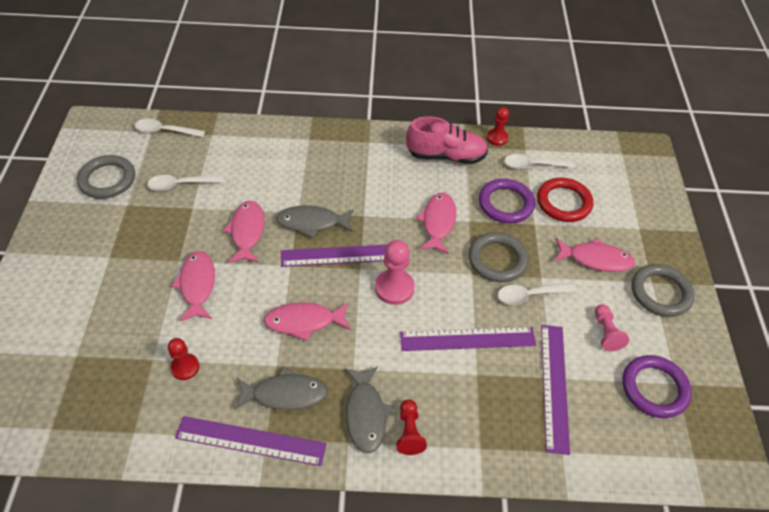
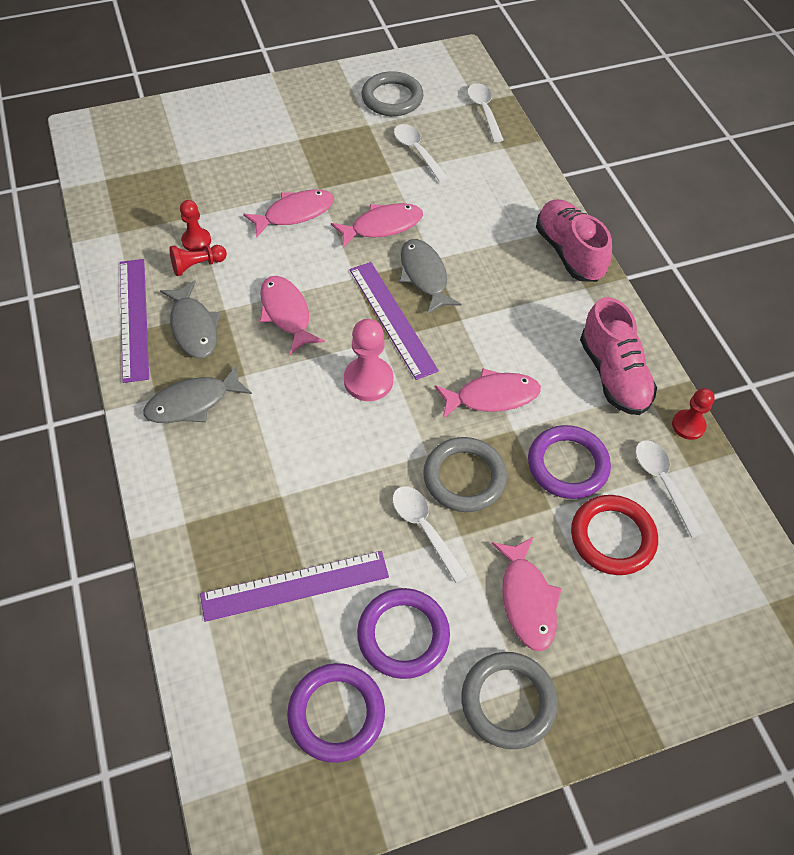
camera: 70 degrees right, 5 degrees up
(333, 138) = (569, 252): none -> pink shoe
(409, 432) = (184, 448): red pawn -> red pawn (197, 265)
(467, 339) = (327, 474): purple ruler -> none
(606, 333) = (403, 635): pink pawn -> purple ring

